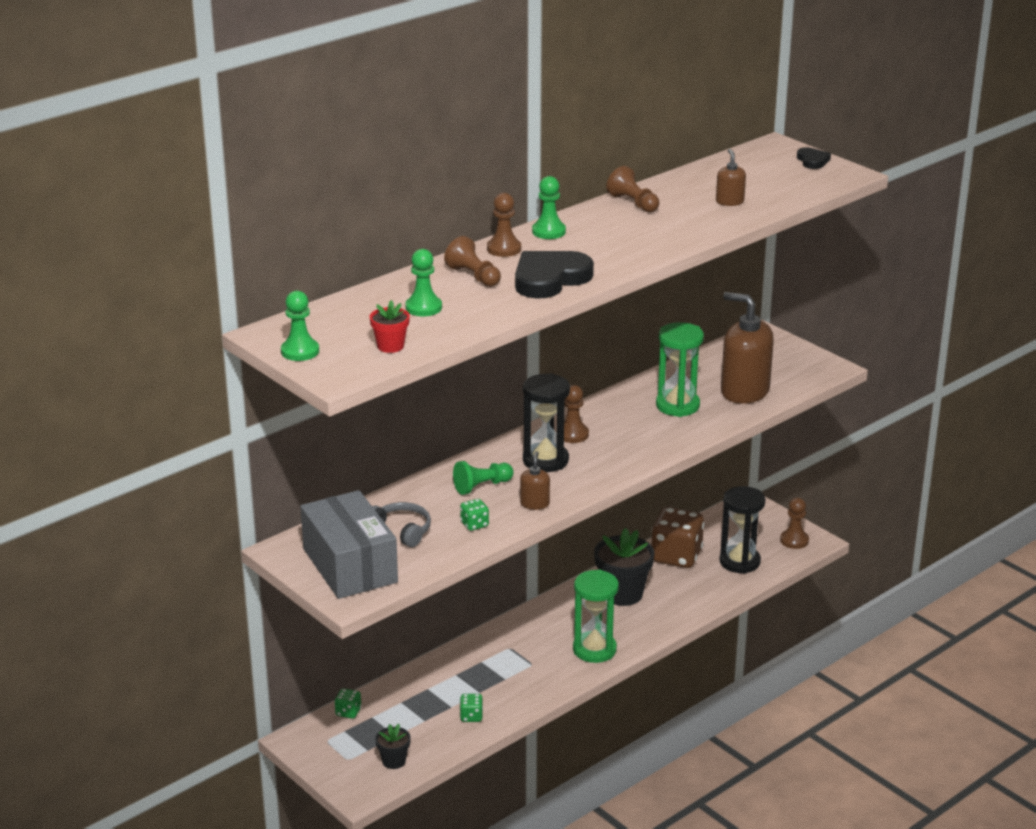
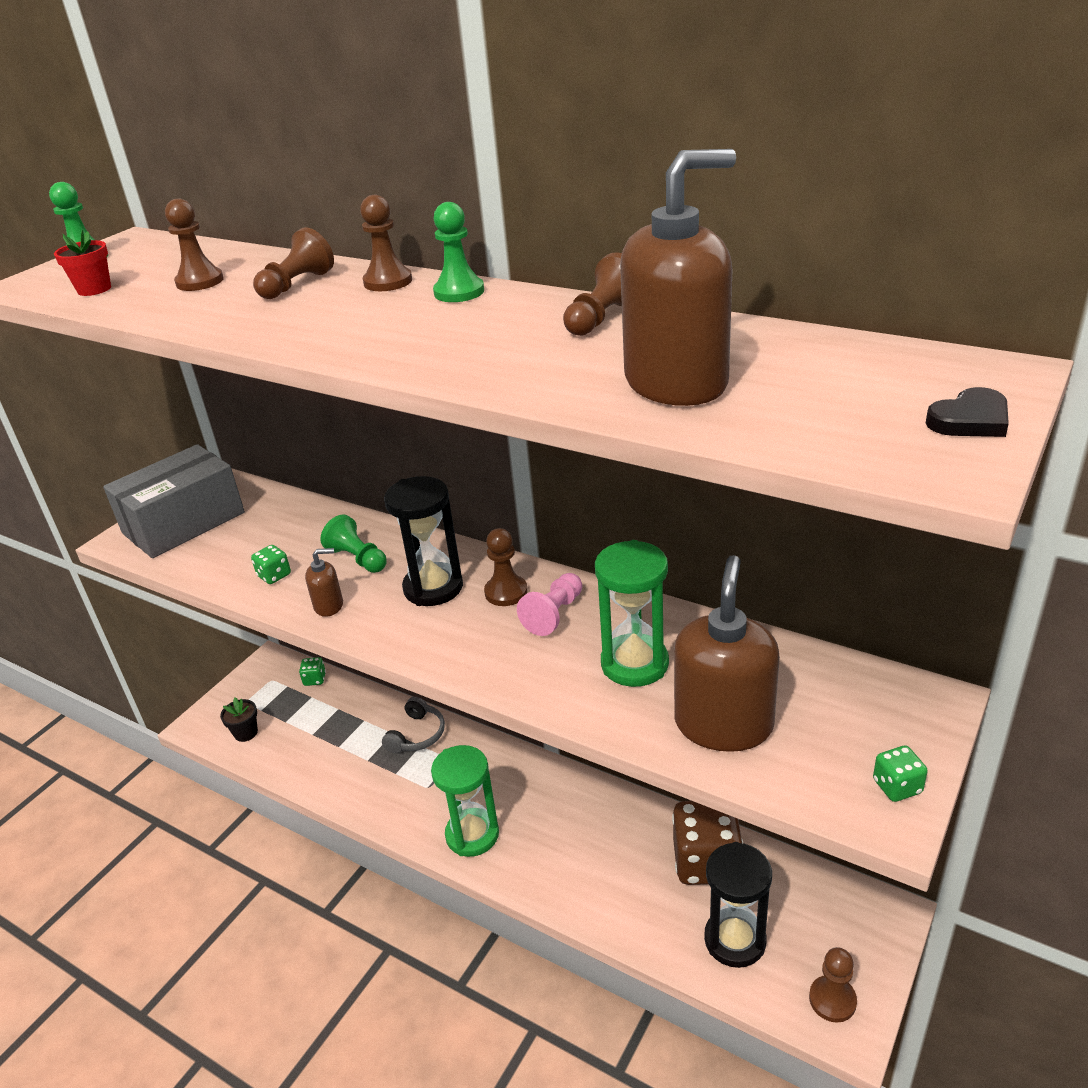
camera: 75 degrees right, 5 degrees up
(401, 530) = (254, 533): grey headphones -> grey headphones (417, 735)
(423, 308) = (200, 282): green pawn -> brown pawn
(471, 716) = (325, 766): green dice -> green dice (897, 786)
(550, 279) = (301, 323): black heart -> none
(610, 422) = (554, 614): none -> pink pawn
(622, 594) = (595, 829): black flower pot -> none
(729, 202) = (676, 383): brown soap dispenser -> brown soap dispenser, size x2.16

